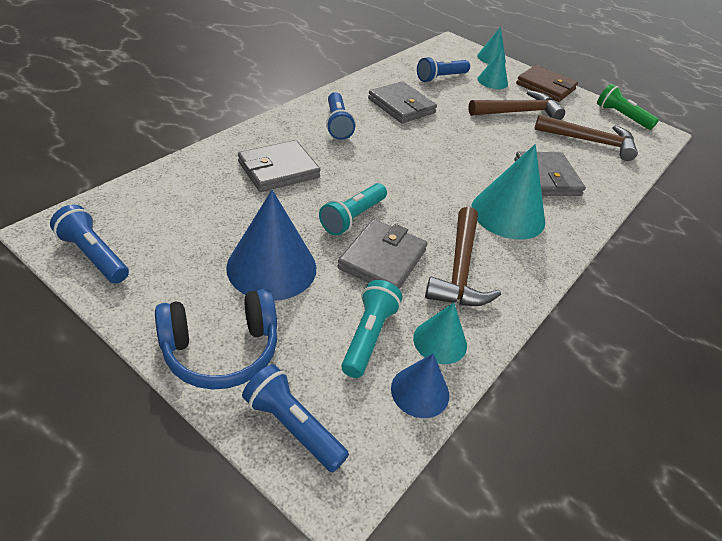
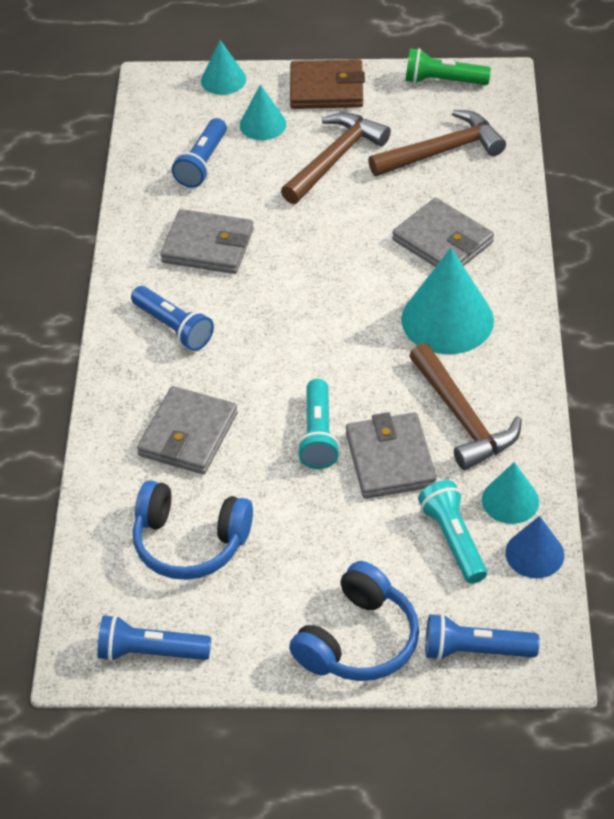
camera: 30 degrees left, 5 degrees up
(203, 218) = (190, 542): none -> blue headphones
(272, 267) = (309, 541): blue cone -> none

